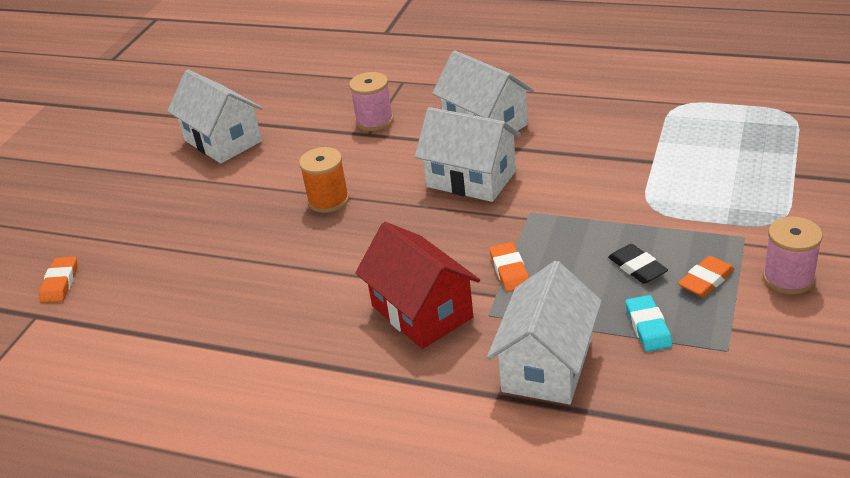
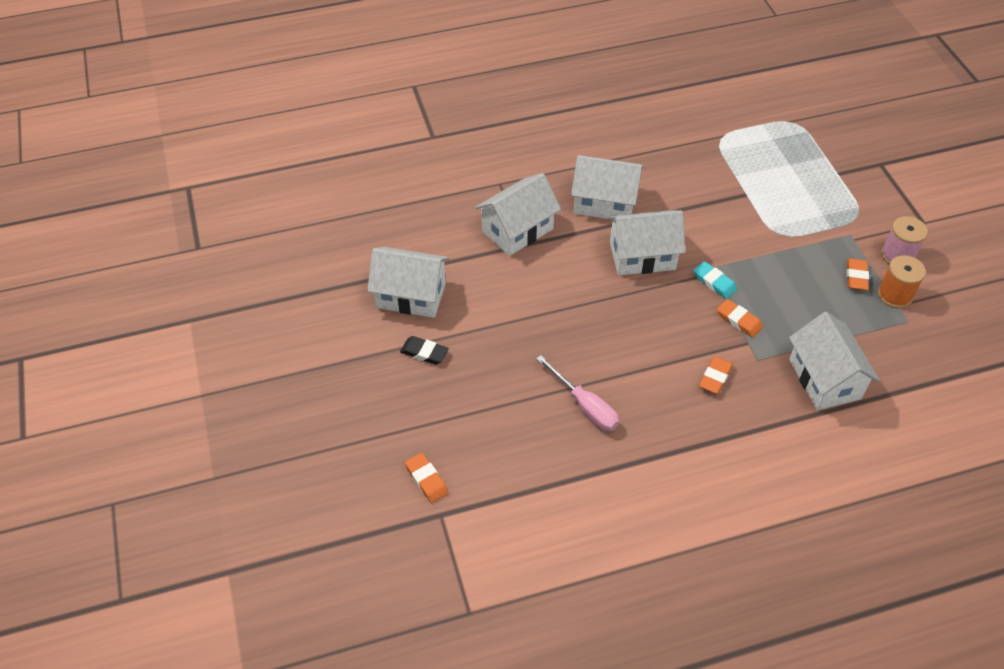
camera: 40 degrees left, 15 degrees up
(262, 283) = (585, 406): none -> pink screwdriver
(328, 200) = (558, 316): orange spool -> orange spool (894, 295)
(374, 121) = (517, 230): pink spool -> white house
(422, 312) = (715, 377): red house -> orange eraser
(637, 267) = (811, 284): black eraser -> black eraser (424, 352)
(648, 327) = (854, 325): turquoise eraser -> turquoise eraser (714, 282)

